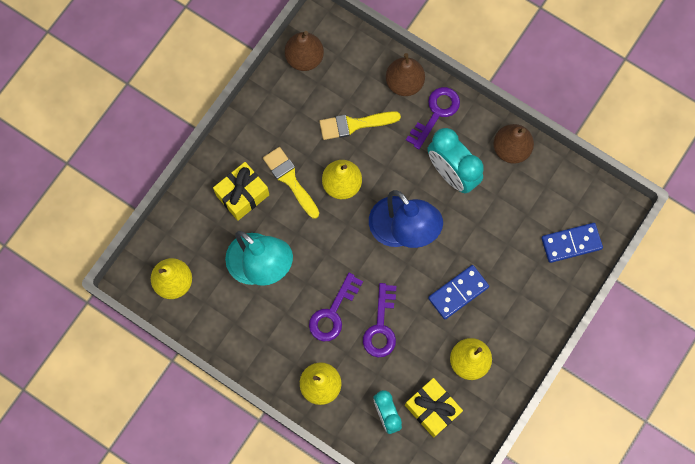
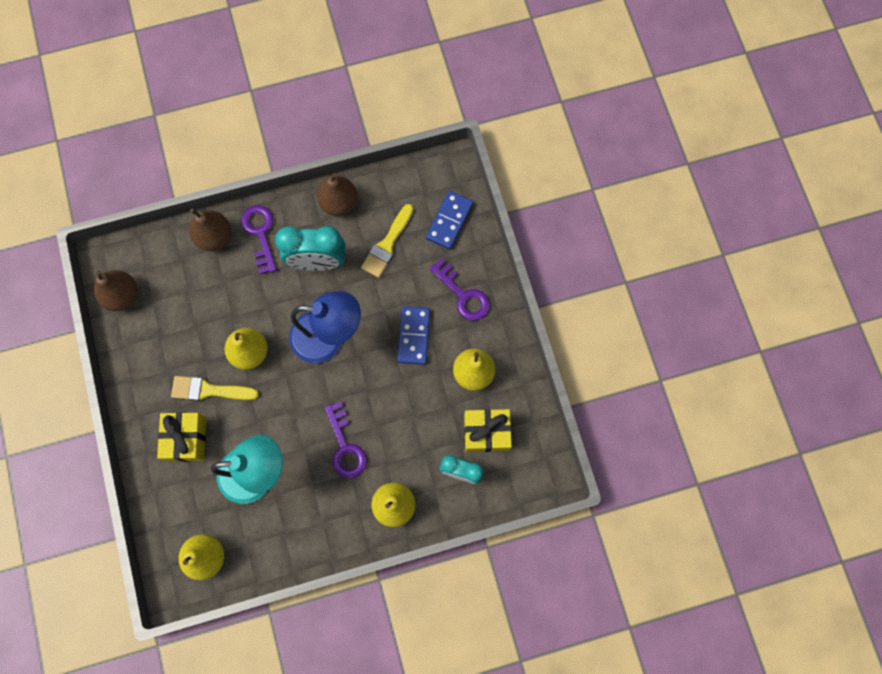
camera: 50 degrees left, 0 degrees up
(354, 124) = (211, 302): yellow brush -> yellow brush (387, 245)
(381, 327) = (389, 418): purple key -> purple key (463, 295)

